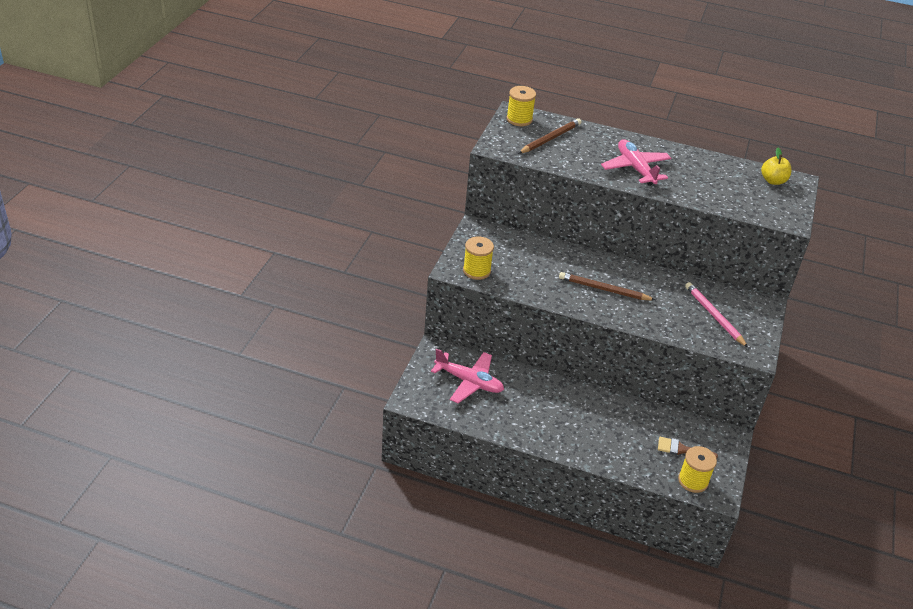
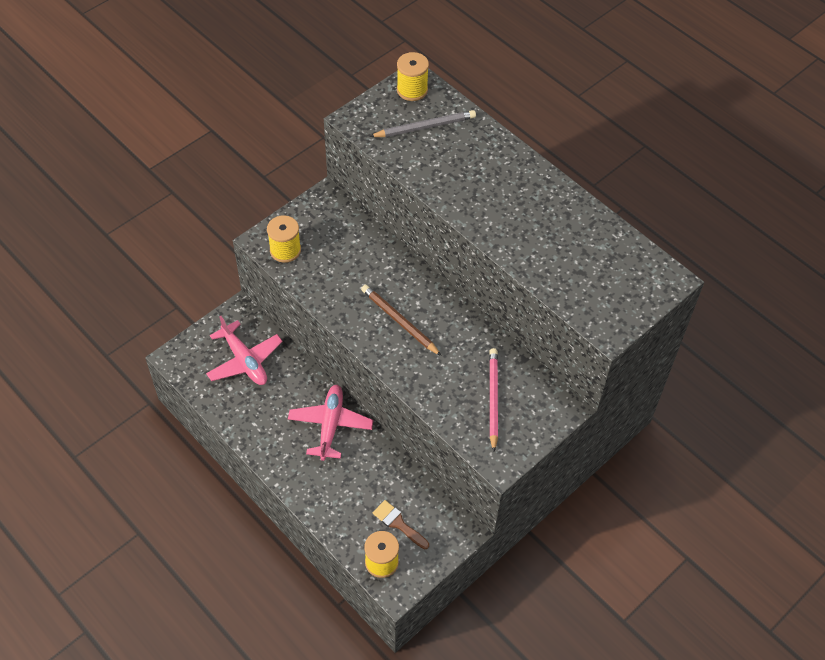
camera: 30 degrees right, 15 degrees up
(550, 139) = (425, 127): brown pencil -> grey pencil
(635, 168) = (487, 198): pink plane -> pink plane (330, 425)
(773, 181) = (638, 269): yellow apple -> none

